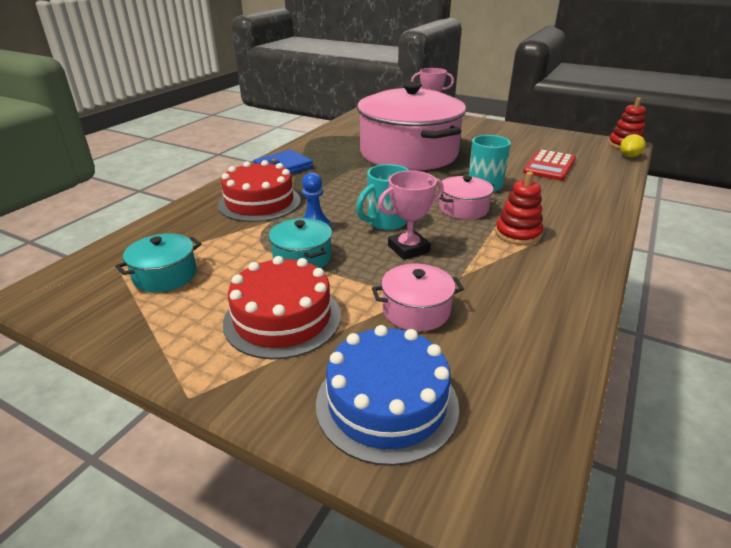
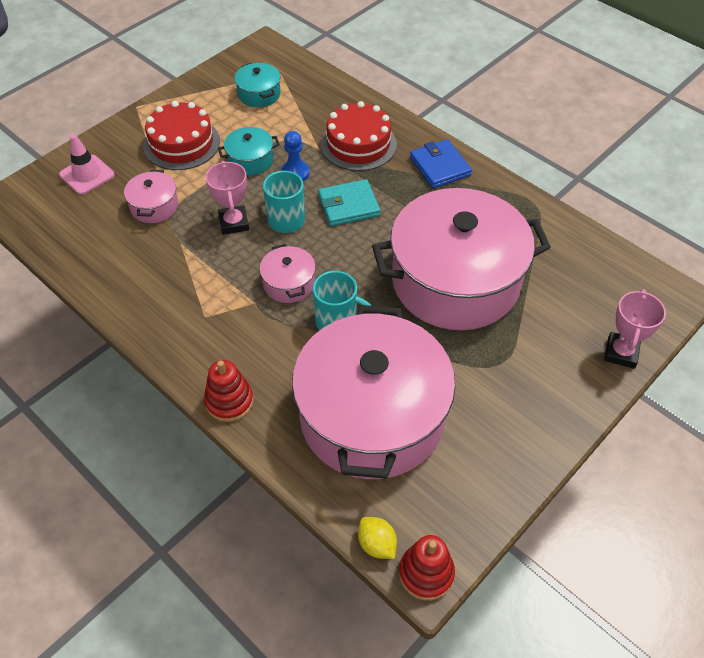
camera: 105 degrees right, 20 degrees up
(350, 196) = (348, 206): none -> turquoise wallet
(387, 403) = (87, 175): blue cake -> pink traffic cone
(518, 234) = (223, 306): red stacking toy -> red stacking toy (229, 401)
(549, 166) = (371, 416): red calculator -> pink pot

